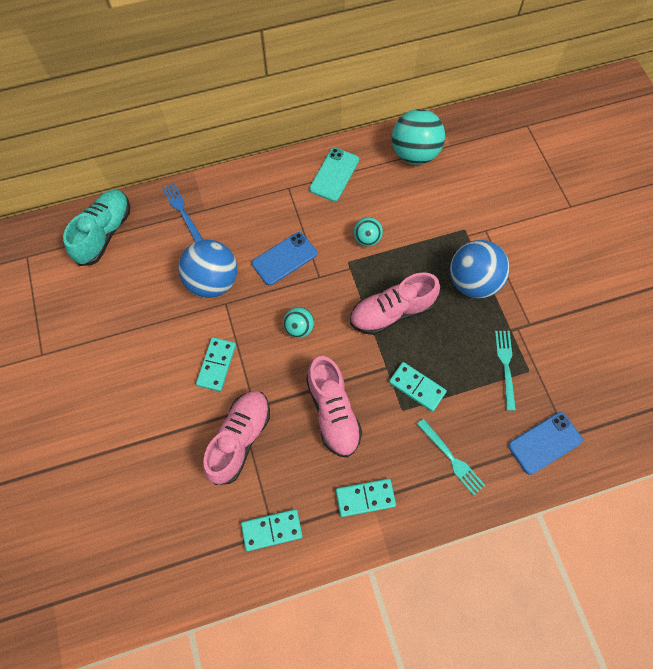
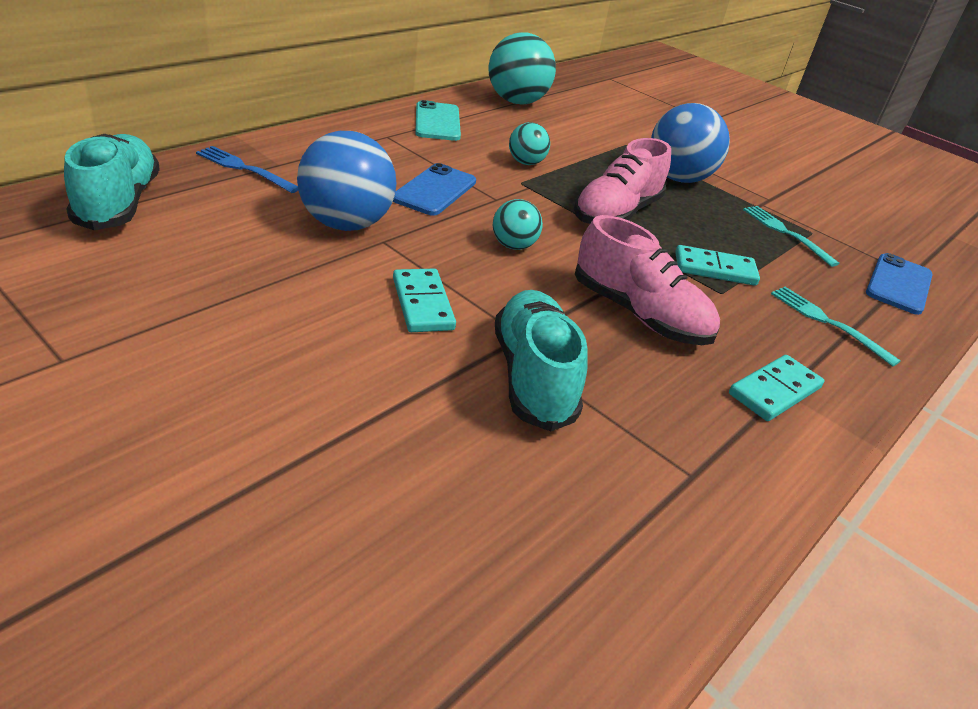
camera: 35 degrees left, 30 degrees down
(240, 439) = (533, 377): pink shoe -> turquoise shoe
(272, 530) = (688, 474): turquoise domino -> none
(452, 459) = (827, 322): turquoise fork -> turquoise fork turned 150 degrees counterclockwise

